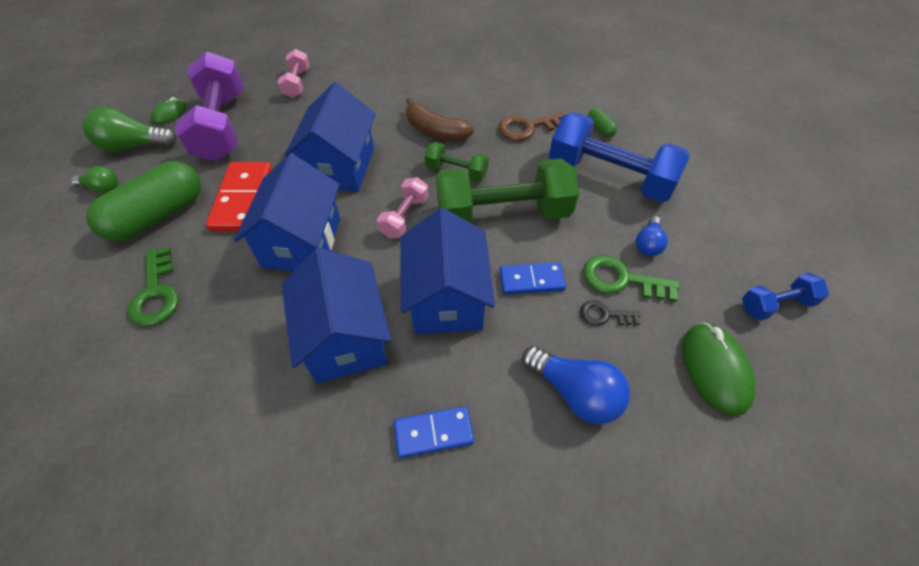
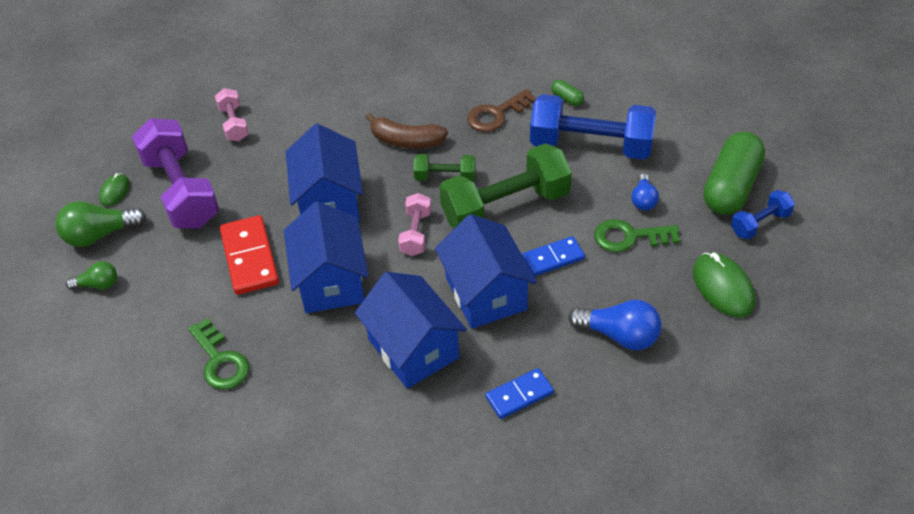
camera: 15 degrees left, 5 degrees down
(157, 215) = (174, 295): green capsule -> green capsule (731, 187)
(604, 315) = (624, 270): black key -> none

